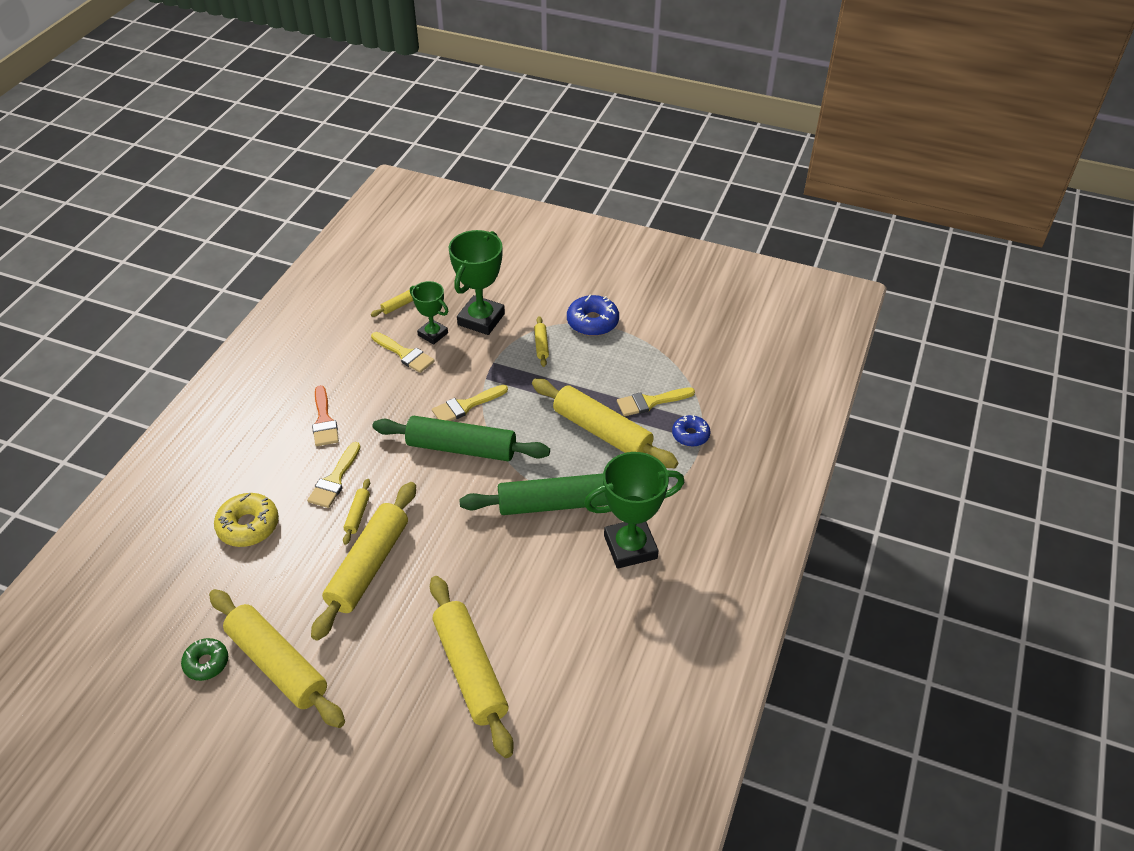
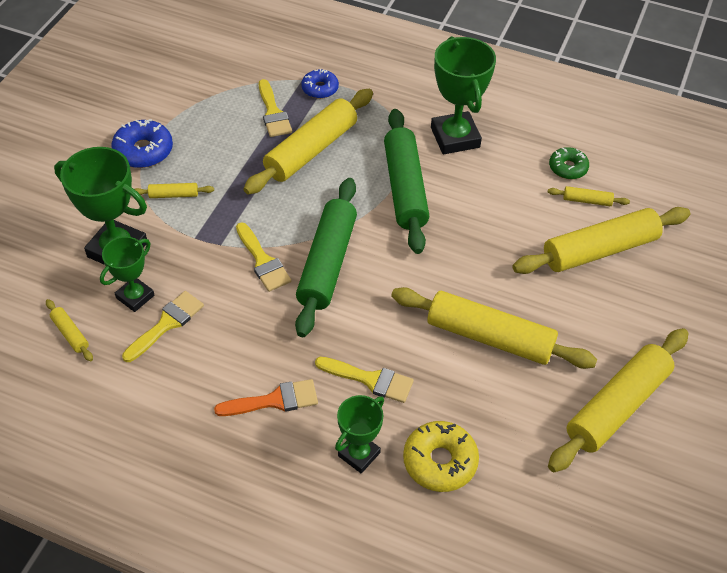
camera: 90 degrees left, 5 degrees up
(206, 663) = (625, 474): green donut -> green donut (568, 168)
(266, 474) = (359, 454): none -> green trophy
(357, 515) = (421, 353): yellow rolling pin -> yellow rolling pin (587, 201)

